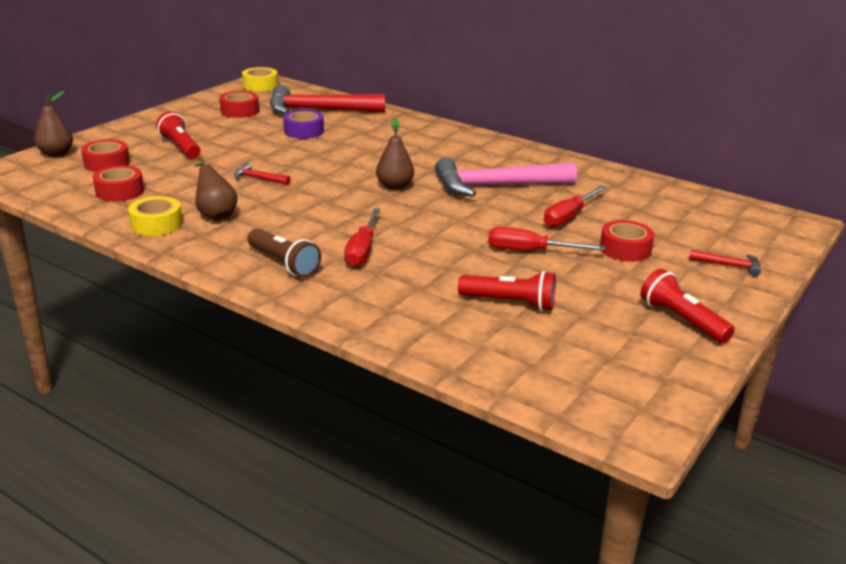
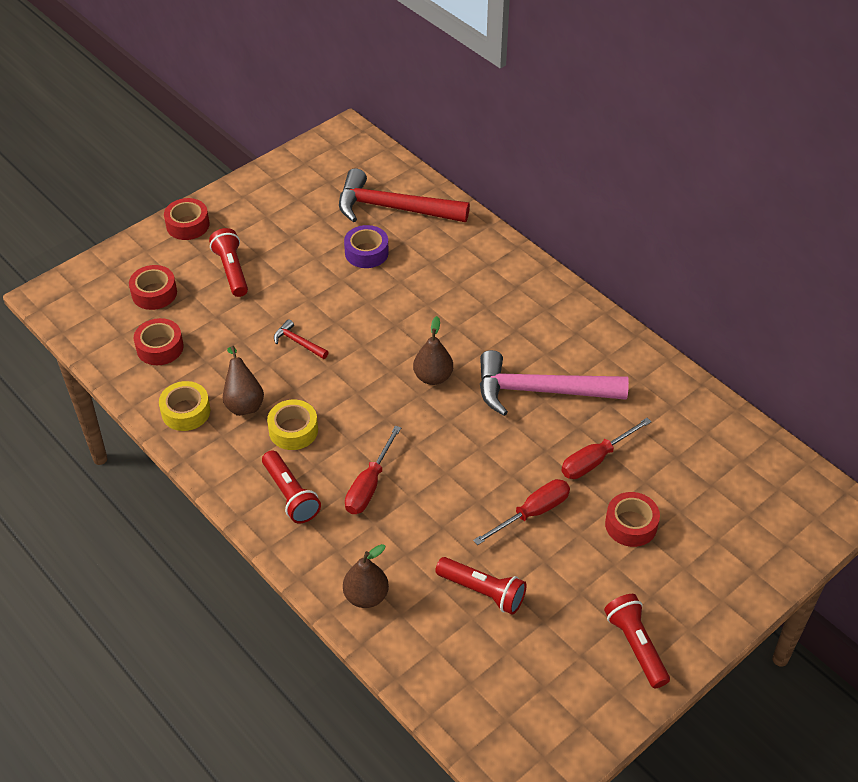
camera: 15 degrees right, 20 degrees up
(56, 154) = (107, 268): brown pear -> brown pear (366, 596)
(239, 111) = (307, 200): red tape -> red tape (187, 225)
(260, 85) = (342, 144): yellow tape -> yellow tape (293, 430)
(283, 263) = (290, 495): brown flashlight -> red flashlight
(530, 251) = (532, 513): red screwdriver -> red screwdriver turned 120 degrees clockwise
(729, 265) = (726, 569): red hammer -> none

